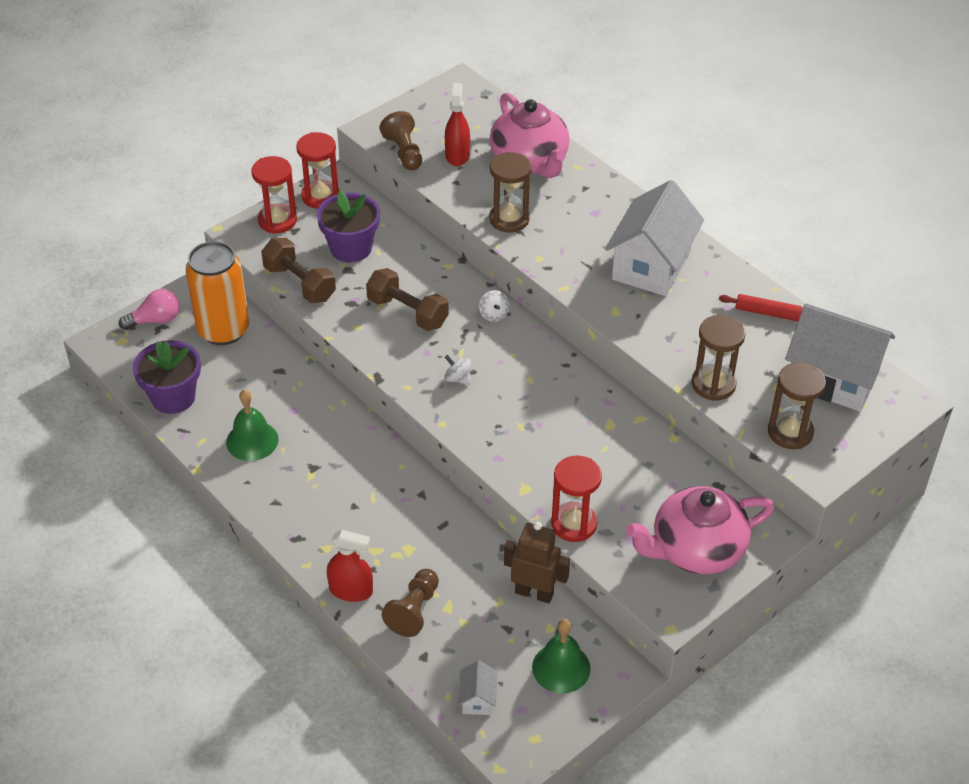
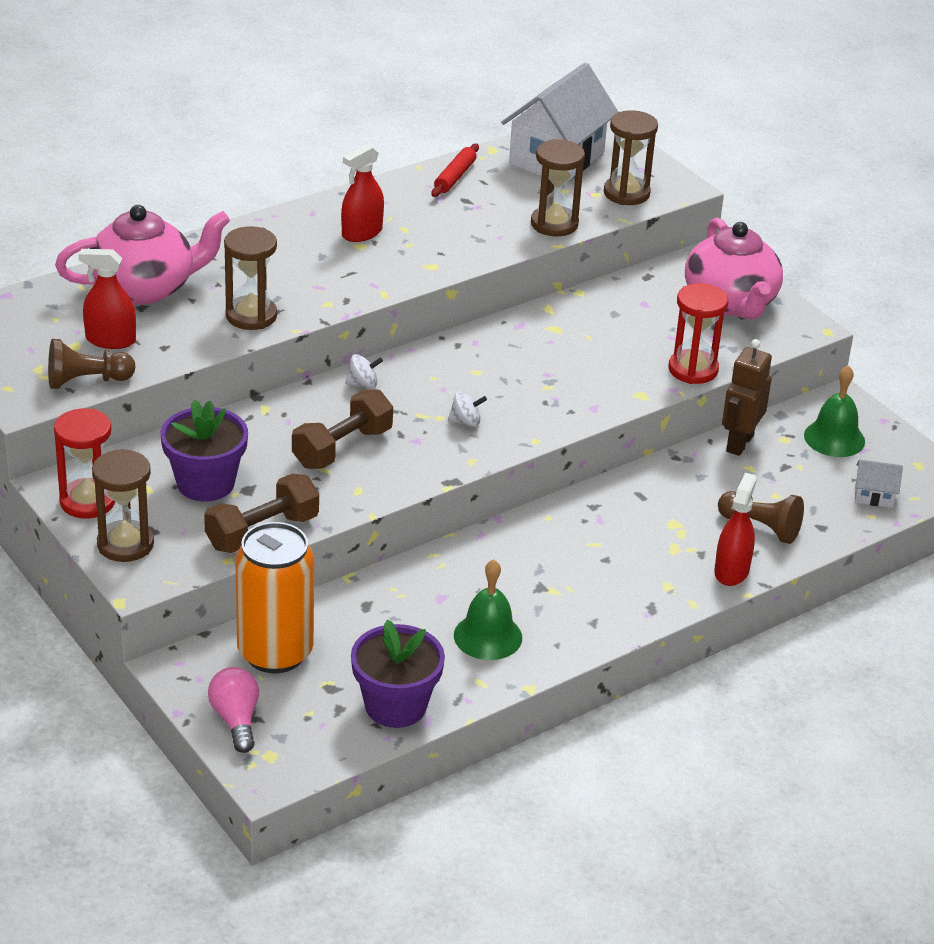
camera: 85 degrees left, 10 degrees down
(277, 220) = (125, 544): red hourglass -> brown hourglass
(458, 379) = (466, 422): white spinning top -> white spinning top turned 135 degrees counterclockwise
(651, 265) = (362, 233): white house -> red spray bottle

